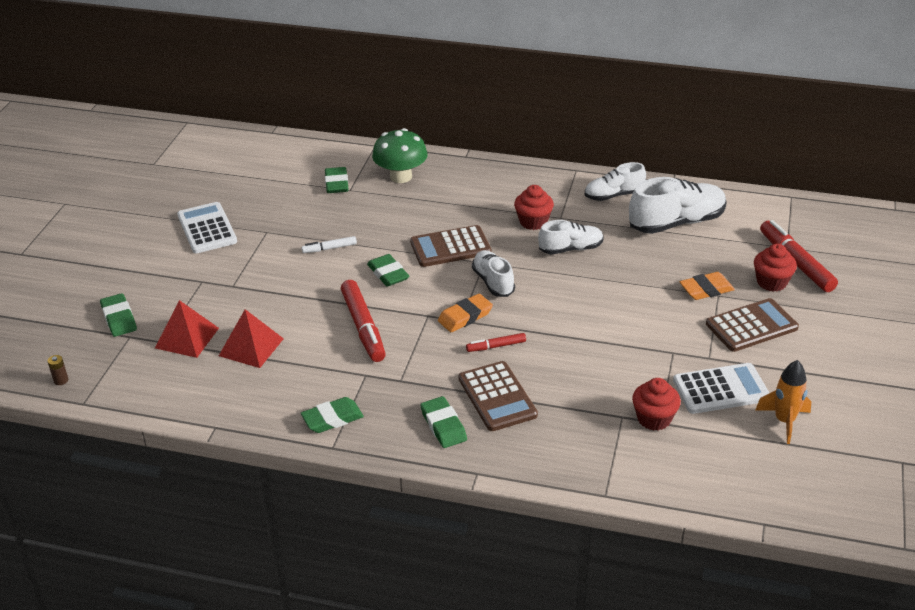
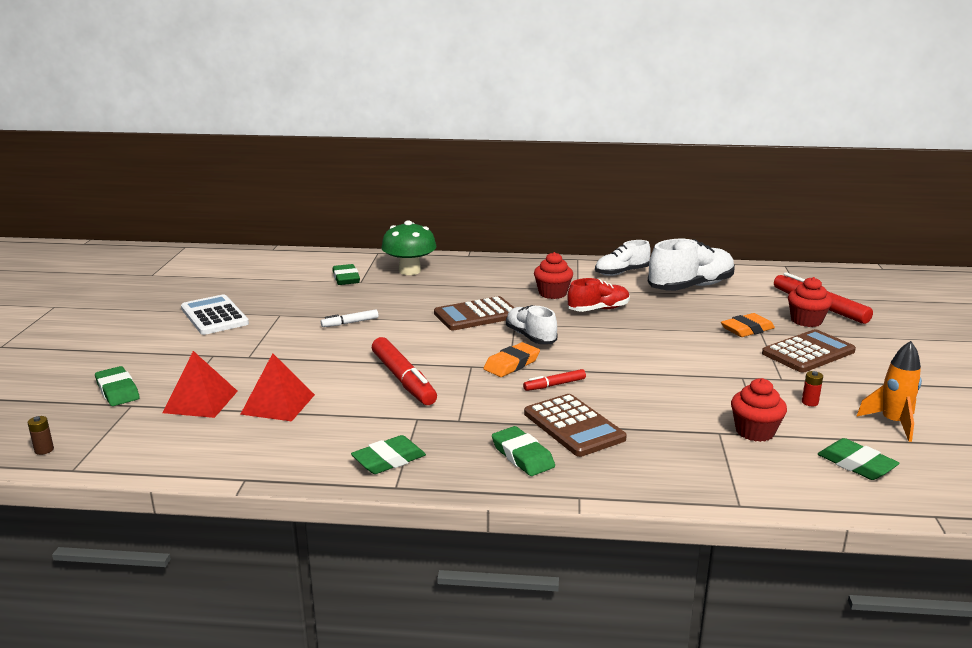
camera: 10 degrees left, 15 degrees down
(388, 274) = (418, 337): green eraser -> green eraser (856, 464)
(570, 249) = (598, 309): white shoe -> red shoe
(720, 389) = (809, 402): white calculator -> red battery

